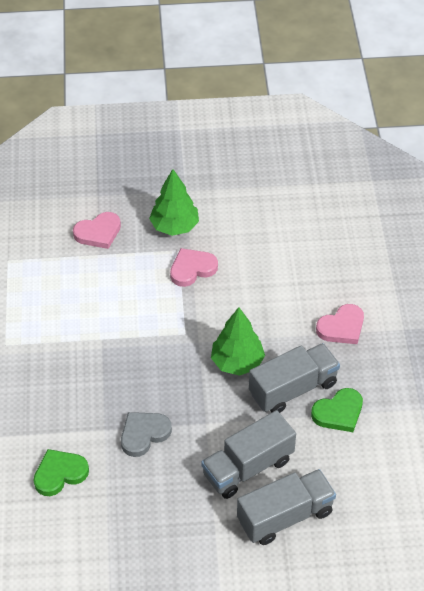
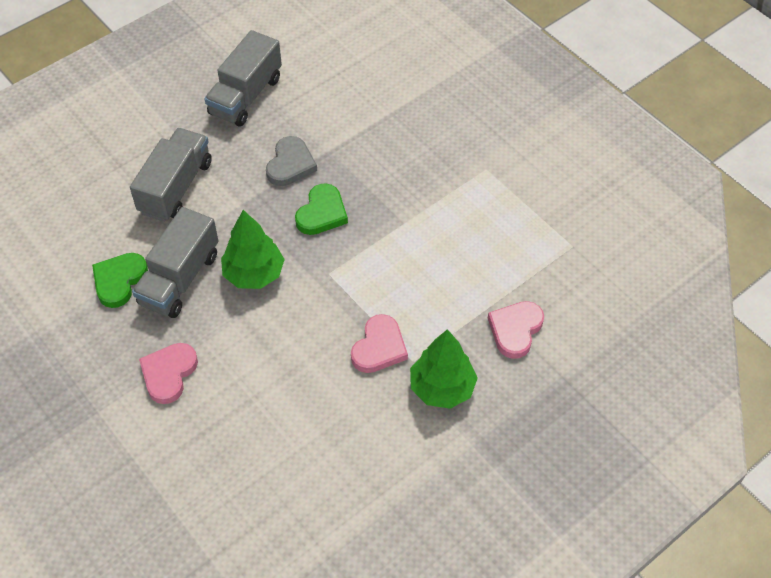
camera: 145 degrees right, 5 degrees up
(60, 474) = (334, 99): green heart -> green heart (322, 213)
(285, 516) = (116, 167): grey truck -> grey truck (246, 96)

